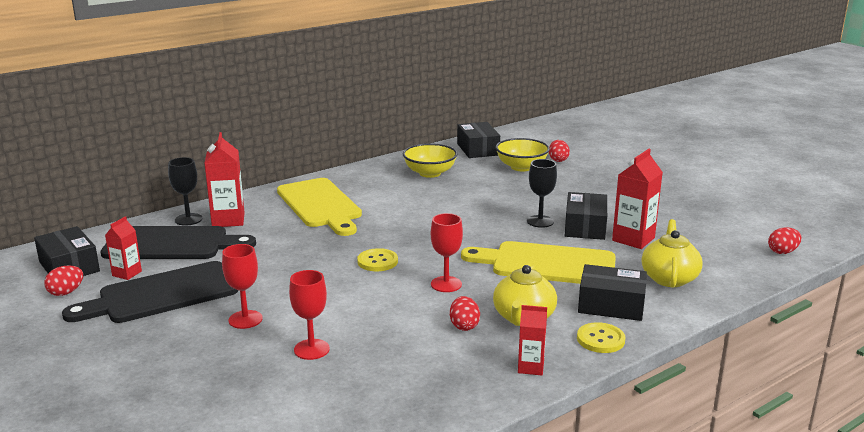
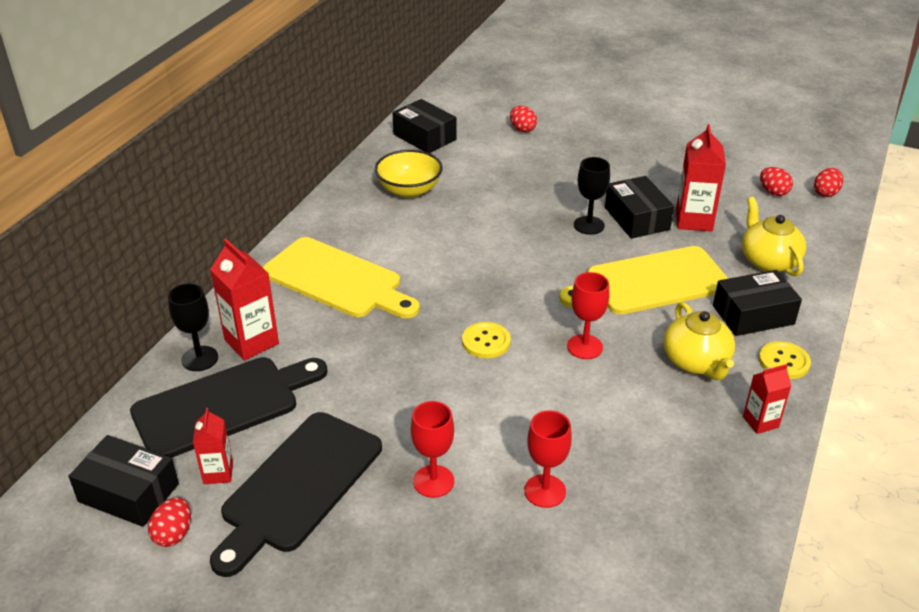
camera: 30 degrees left, 15 degrees up
(464, 326) = (655, 395): red egg -> red egg (773, 192)
(521, 167) = (496, 151): yellow bowl -> none

